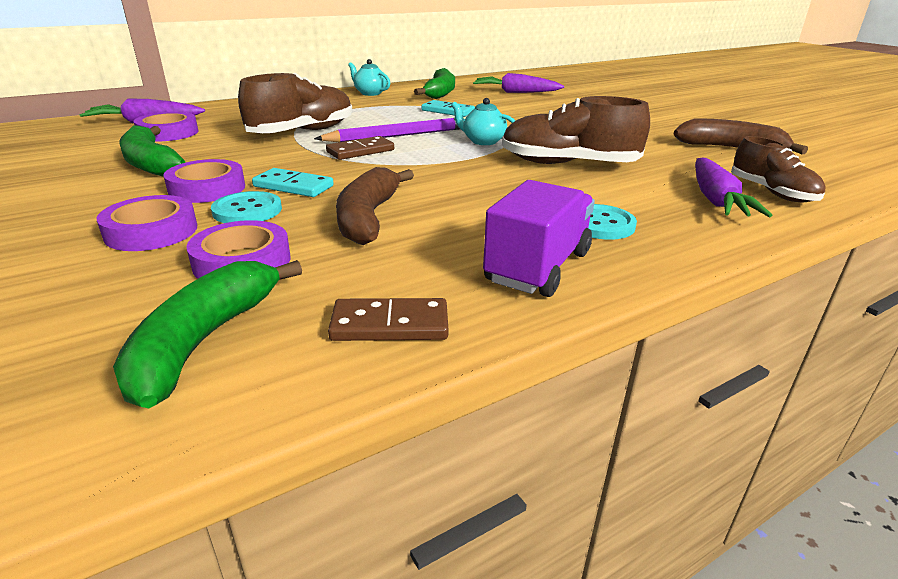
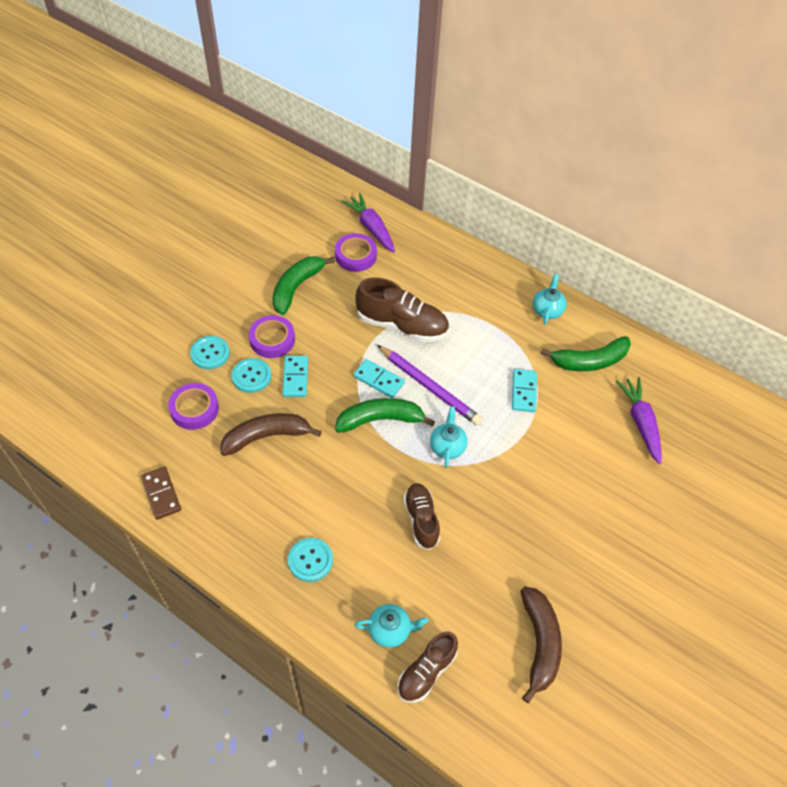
camera: 65 degrees right, 25 degrees up
(151, 231) = (210, 353): purple tape -> turquoise button
(204, 341) = (129, 435): green banana -> green banana (380, 419)
(360, 151) = (378, 380): brown domino -> turquoise domino
(538, 267) = (238, 539): purple truck -> none
(568, 164) = (421, 519): brown shoe -> brown shoe, size x0.63
(715, 199) = (390, 630): purple carrot -> turquoise teapot

